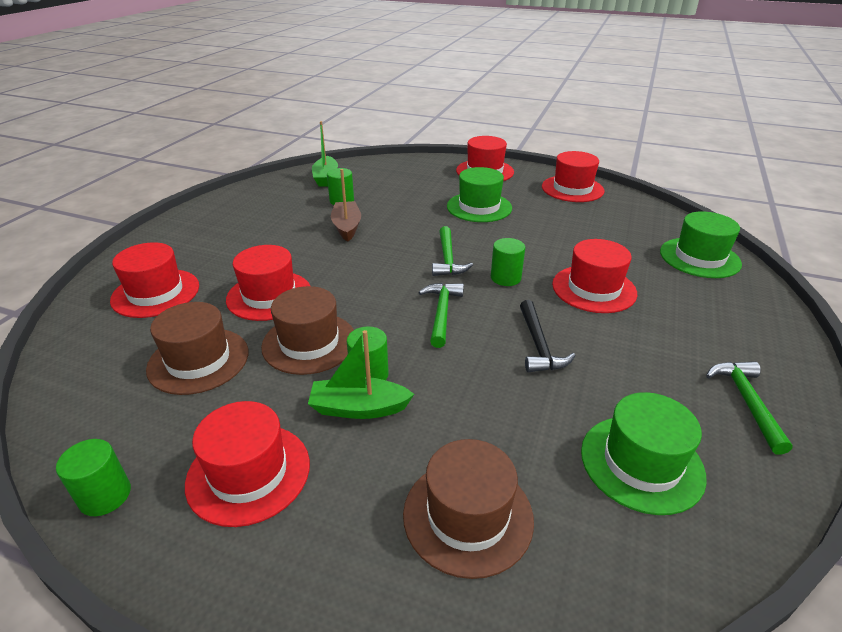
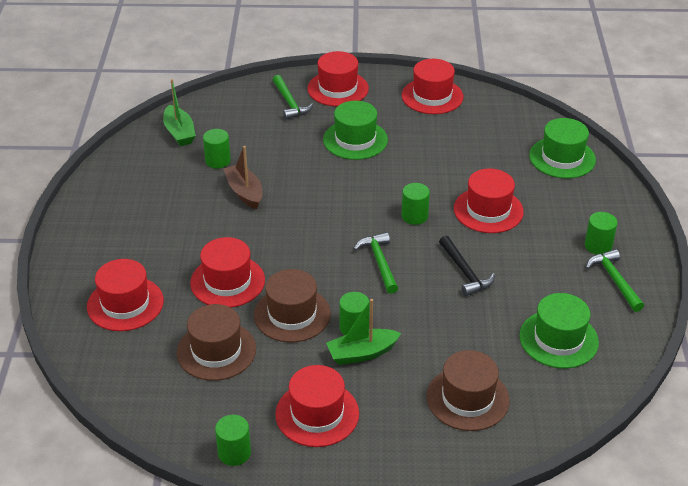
camera: 20 degrees left, 5 degrees up
(448, 259) = (357, 207): green hammer -> green hammer (290, 103)
(728, 354) = (598, 246): none -> green cylinder

